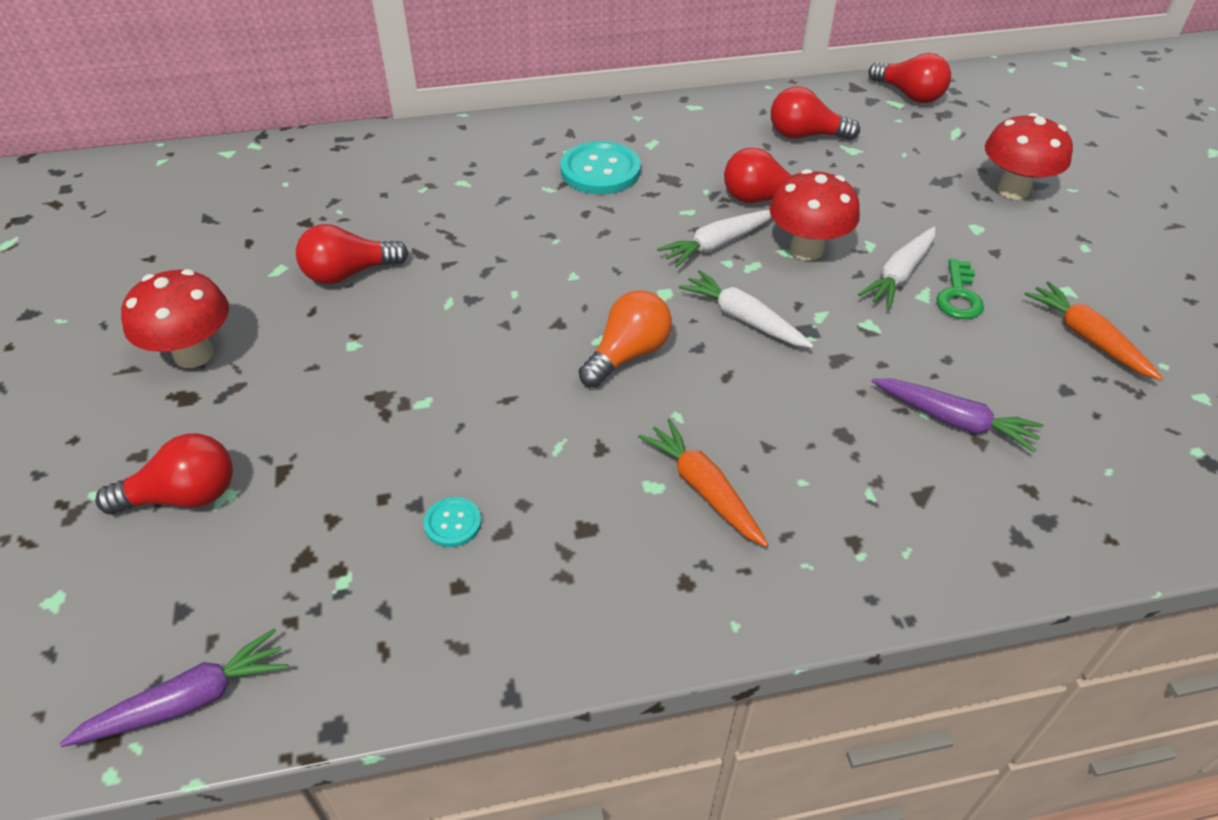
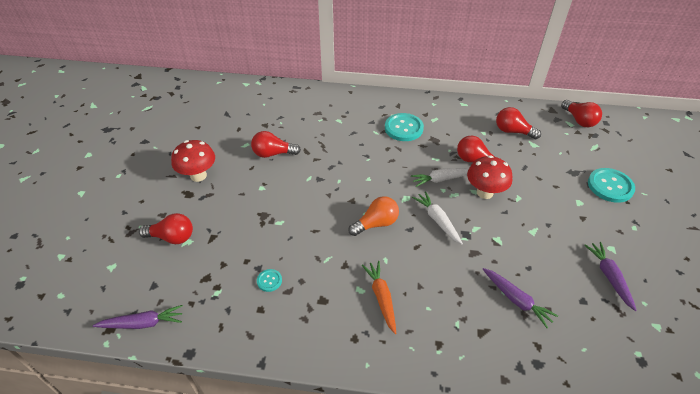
camera: 20 degrees right, 0 degrees up
(899, 275) = (525, 217): white carrot -> none
(959, 296) = (551, 236): green key -> none
(1013, 190) = (610, 186): red mushroom -> turquoise button
(1087, 338) = (609, 277): orange carrot -> purple carrot

